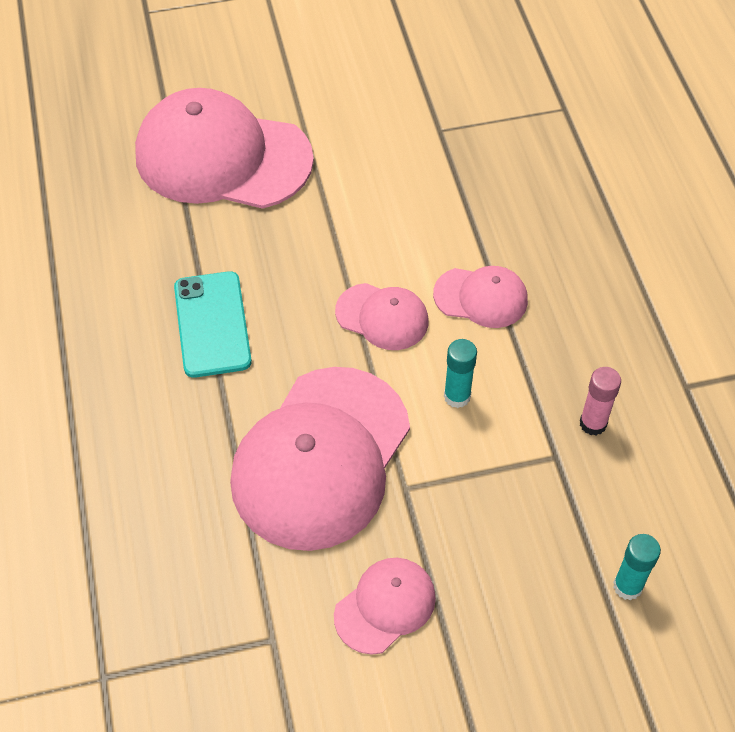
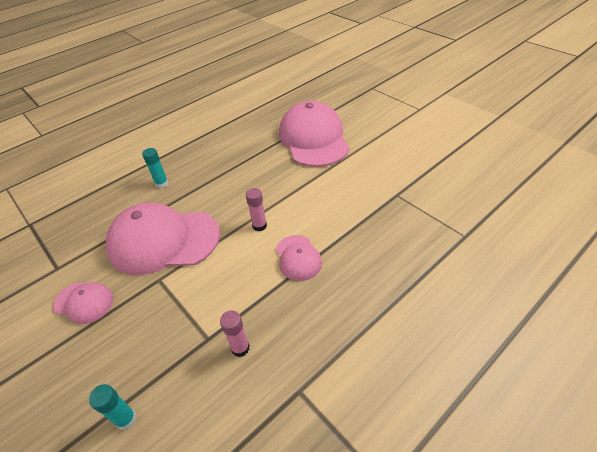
camera: 65 degrees right, 10 degrees down
(212, 324) = (220, 176): turquoise phone -> none
(382, 317) = (259, 226): pink cap -> pink glue stick
(457, 396) = (226, 276): turquoise glue stick -> turquoise glue stick (162, 184)

